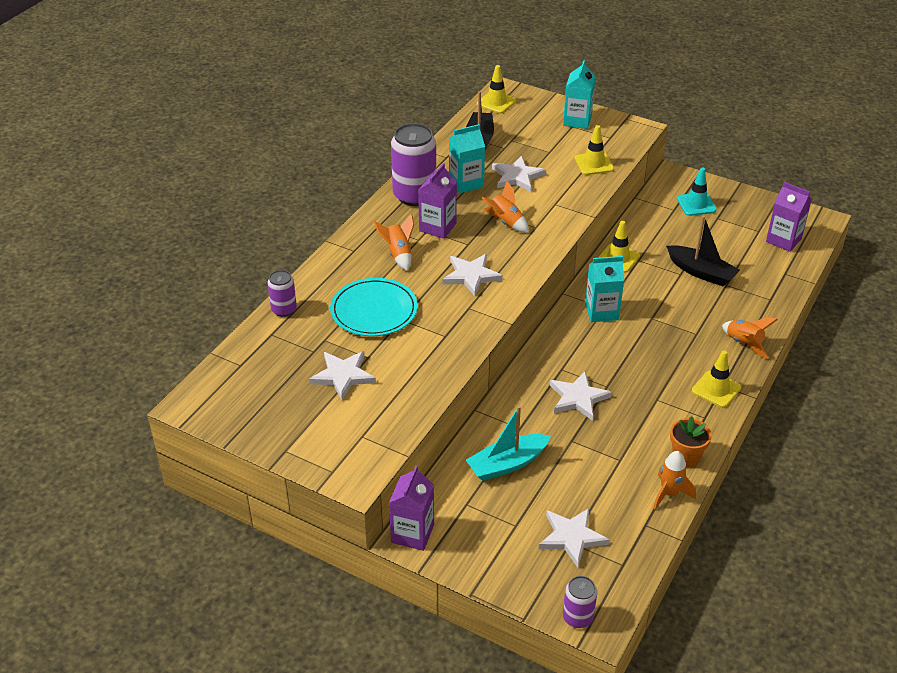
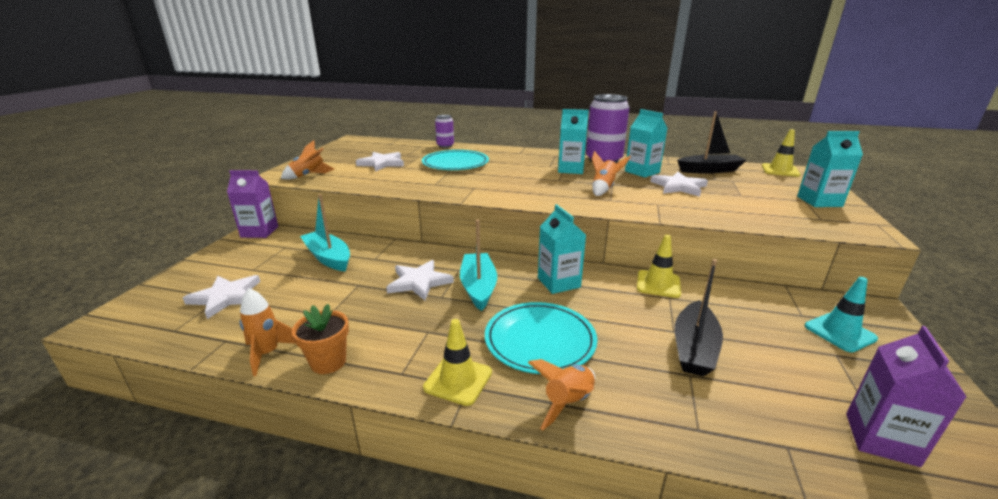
camera: 75 degrees right, 15 degrees down
(398, 254) = (525, 163): orange rocket -> orange rocket (308, 175)
(437, 227) = (571, 169): purple carton -> turquoise carton
(471, 276) = (516, 184): white star -> none
(577, 617) = (121, 310): purple can -> none
(594, 164) = (755, 215): yellow traffic cone -> none
(597, 361) = (478, 287): none -> turquoise boat
(679, 341) = (540, 340): none -> turquoise plate

